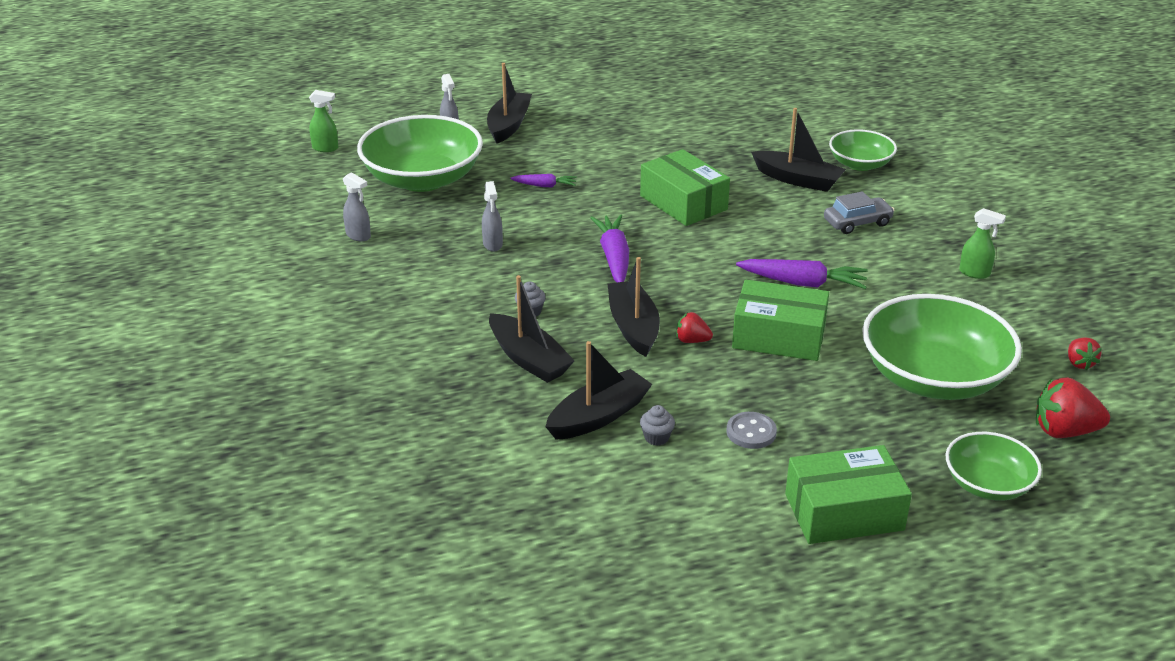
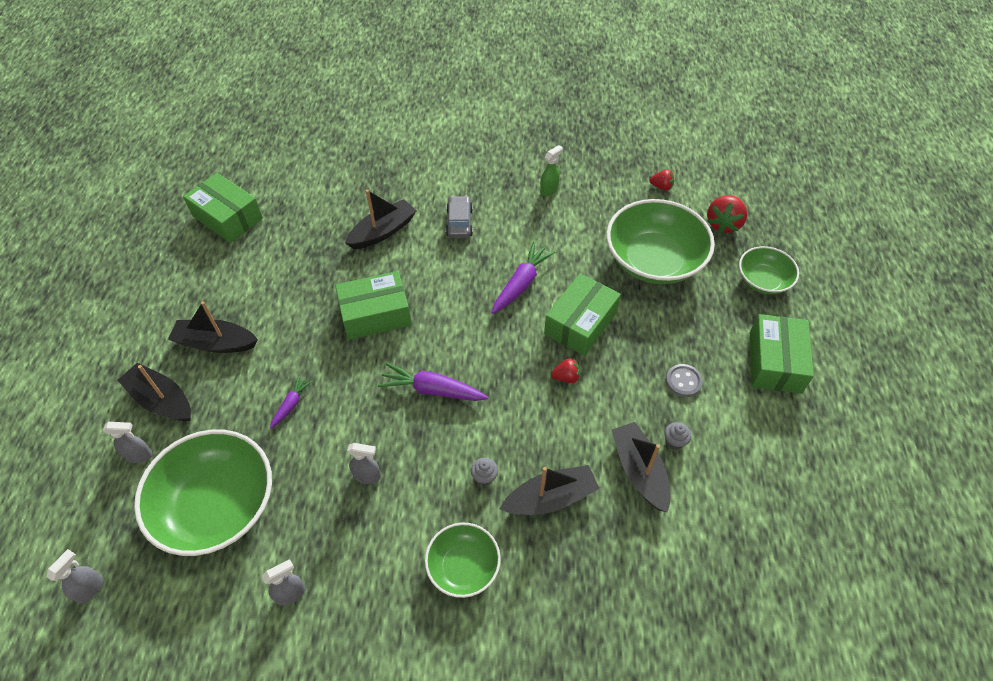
camera: 70 degrees left, 20 degrees up
(325, 148) = (90, 588): green spray bottle -> grey spray bottle
(633, 327) = (534, 409): black boat -> black boat (216, 343)
(692, 340) = (566, 377): red strawberry -> red strawberry turned 135 degrees counterclockwise
(736, 94) = (227, 217): none -> green box
(860, 164) = (382, 188): green bowl -> green bowl (463, 566)

